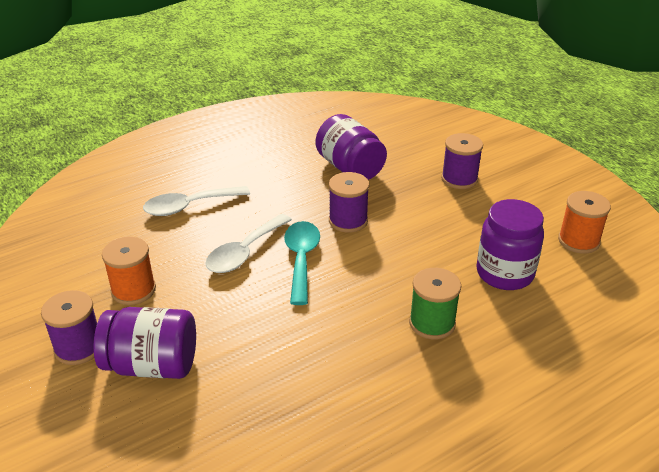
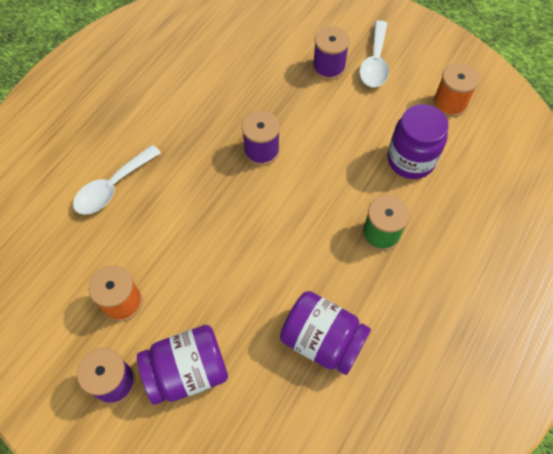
camera: 25 degrees left, 25 degrees up
(244, 252) = (193, 221): white spoon -> white spoon (375, 62)
(301, 259) = (246, 209): turquoise spoon -> none
(350, 168) = (231, 87): purple jar -> purple jar (322, 340)

